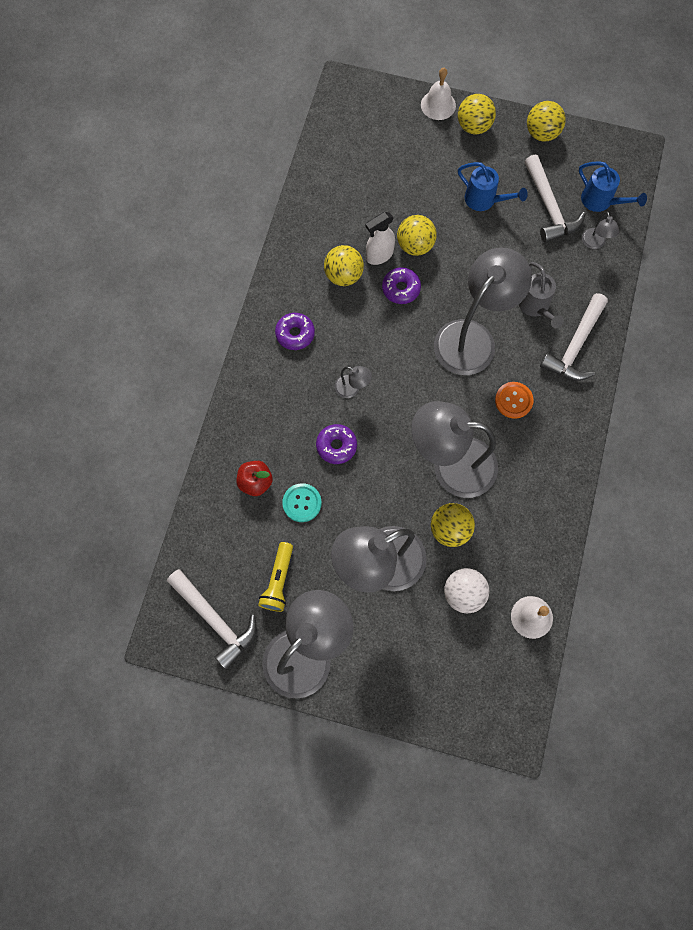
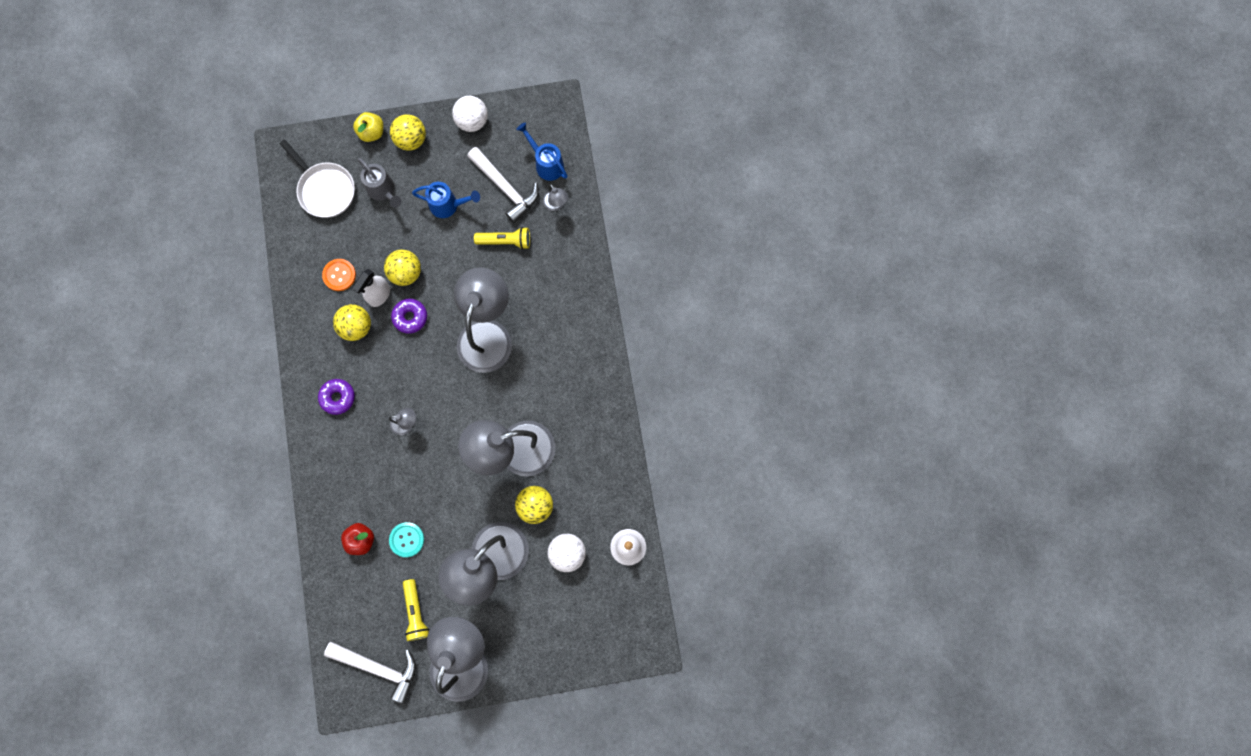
camera: 25 degrees left, 5 degrees up
(336, 446) = (414, 479): purple donut -> none
(370, 138) = (325, 189): none -> white pan
(438, 105) = (372, 132): white bell -> yellow apple
(513, 400) = (543, 374): orange button -> orange button (339, 275)
(528, 257) = (505, 241): none -> yellow flashlight
(535, 307) = (529, 283): grey watering can -> grey watering can (383, 190)
(541, 133) = (472, 121): yellow ball -> white ball
(575, 345) = (575, 303): white hammer -> none
(600, 201) = (546, 164): blue watering can -> blue watering can turned 150 degrees counterclockwise

